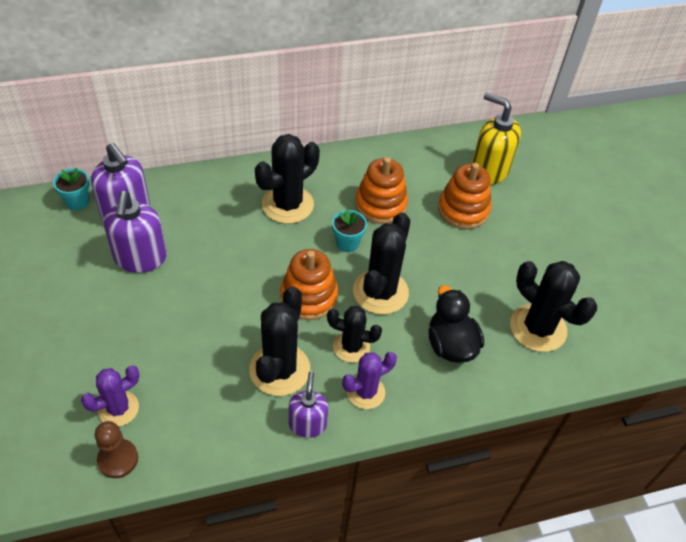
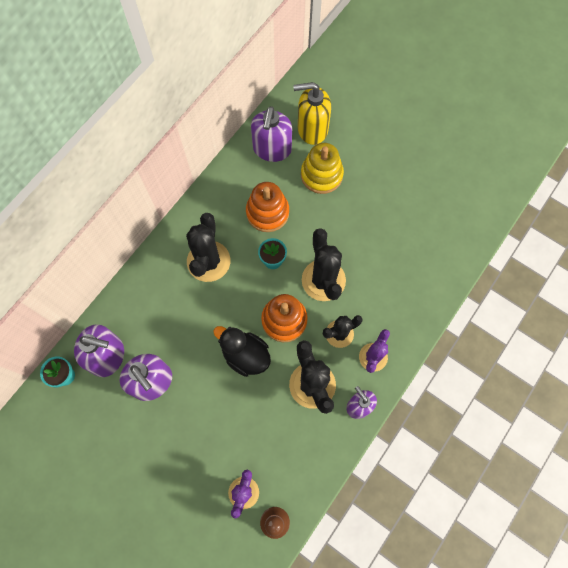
camera: 35 degrees left, 20 degrees up
(434, 162) = (272, 149): none -> purple soap dispenser
(450, 345) = (393, 284): black duck -> black duck (245, 355)
(463, 210) = (321, 175): orange stacking toy -> yellow stacking toy
(538, 328) = (432, 230): black cactus -> none

